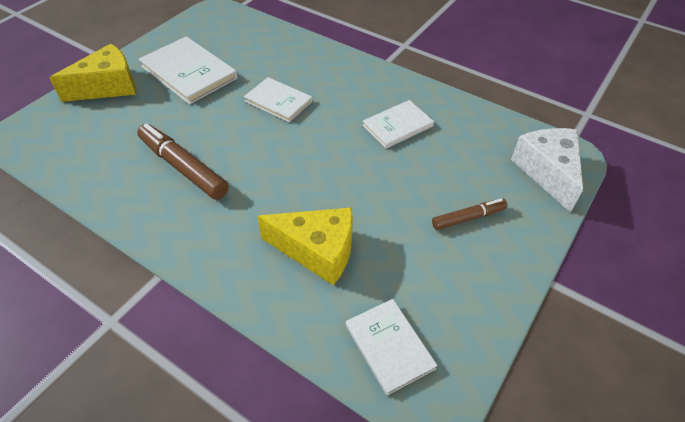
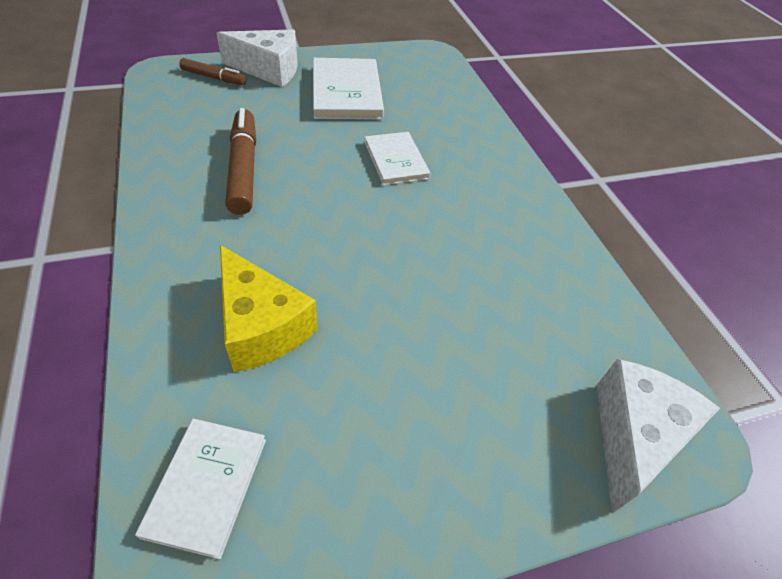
camera: 35 degrees right, 0 degrees up
(108, 86) = (269, 70): yellow cheese -> white cheese
(397, 126) = (493, 256): white book -> none
(468, 218) = (461, 414): brown marker -> brown marker (213, 77)

